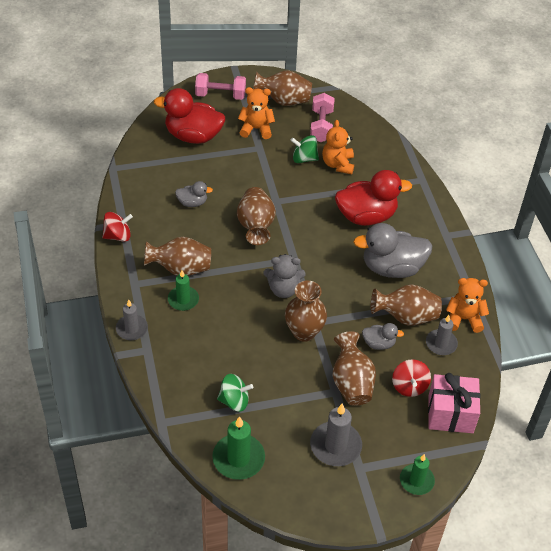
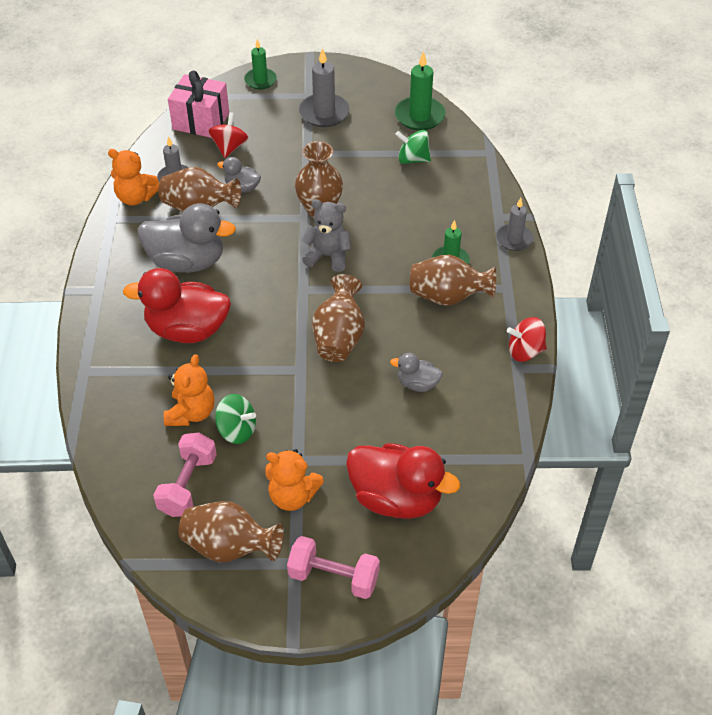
camera: 165 degrees left, 0 degrees up
(351, 383) = (287, 158): brown vase -> none

